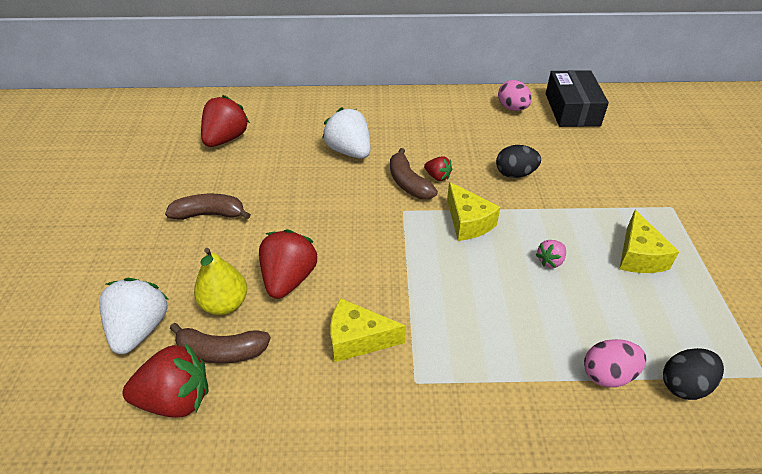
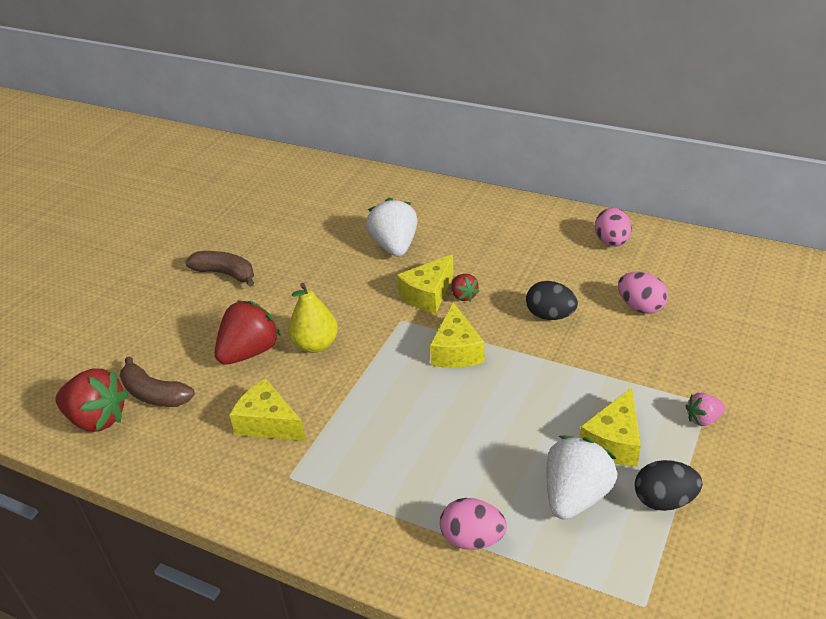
camera: 30 degrees right, 5 degrees down
(140, 329) = (108, 355): white strawberry -> white strawberry (575, 496)
(225, 304) = (184, 356): yellow pear -> yellow pear (315, 345)
(226, 139) = (289, 205): red strawberry -> none
(408, 183) = (428, 294): brown banana -> yellow cheese
(550, 261) = (509, 415): pink strawberry -> pink strawberry (703, 419)
(571, 150) = (640, 307): none -> pink egg
(572, 109) = (685, 260): black box -> none
(684, 385) = (543, 578): black egg -> black egg (664, 500)

